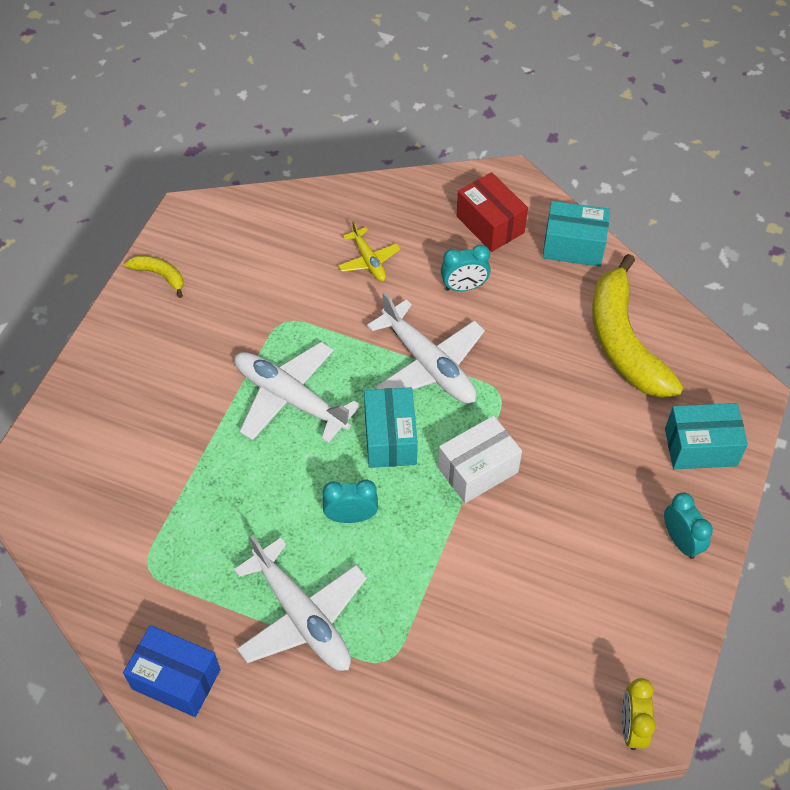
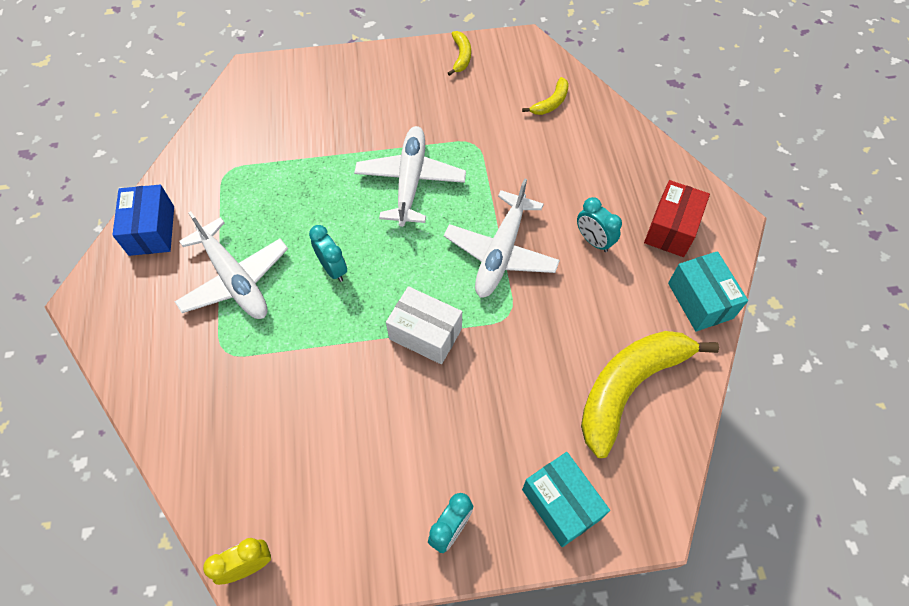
camera: 60 degrees right, 5 degrees up
(281, 233) = (551, 103): none -> yellow banana
(302, 616) = (234, 279): white plane -> white plane turned 60 degrees counterclockwise
(368, 260) = (569, 166): yellow plane -> none
(390, 438) = (416, 260): turquoise box -> none

